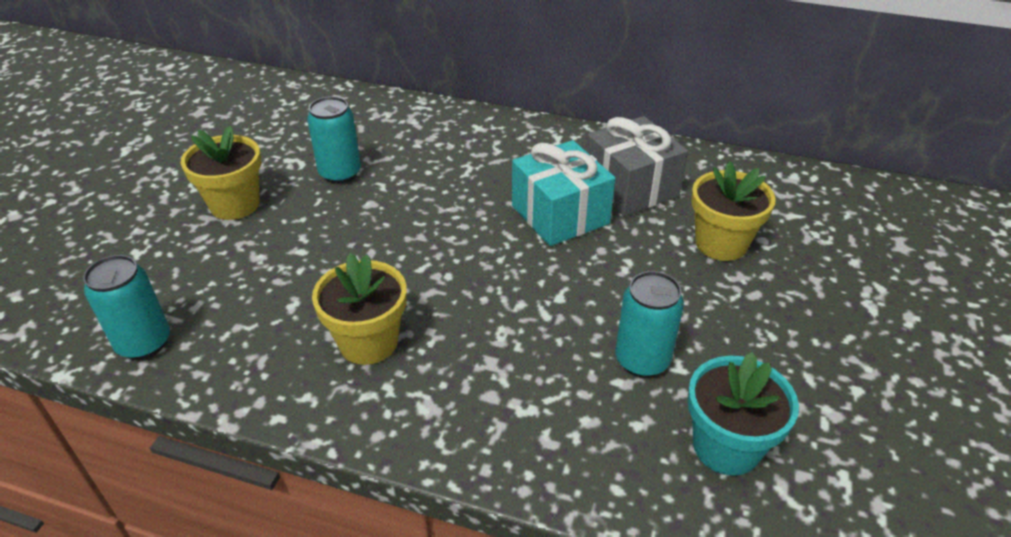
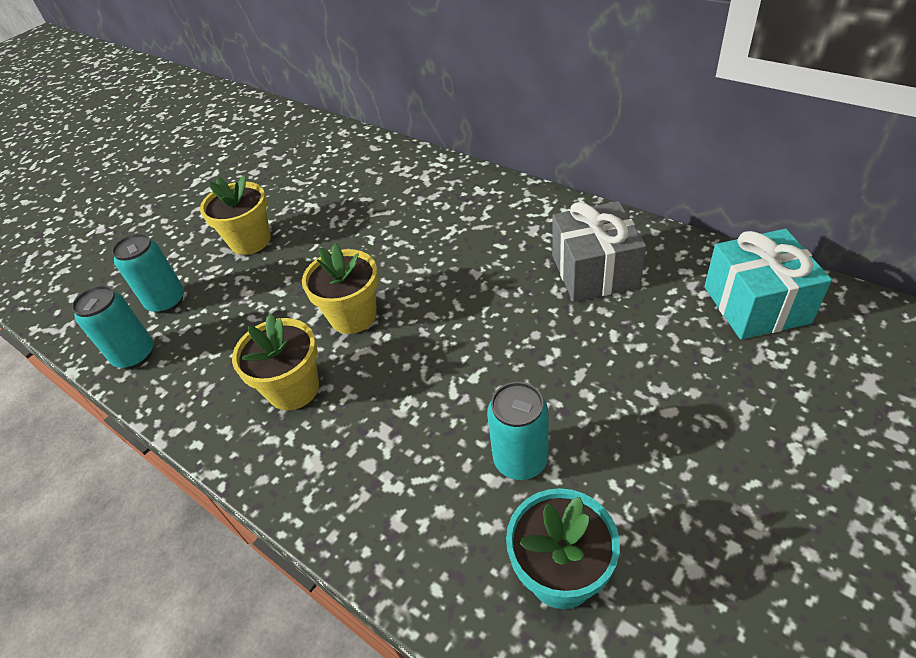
camera: 25 degrees right, 5 degrees up
(340, 173) = (342, 222): turquoise can -> turquoise can (167, 301)
(560, 214) = (513, 290): turquoise gift -> turquoise gift (756, 304)
(721, 243) = (659, 348): yellow flower pot -> yellow flower pot (353, 316)

